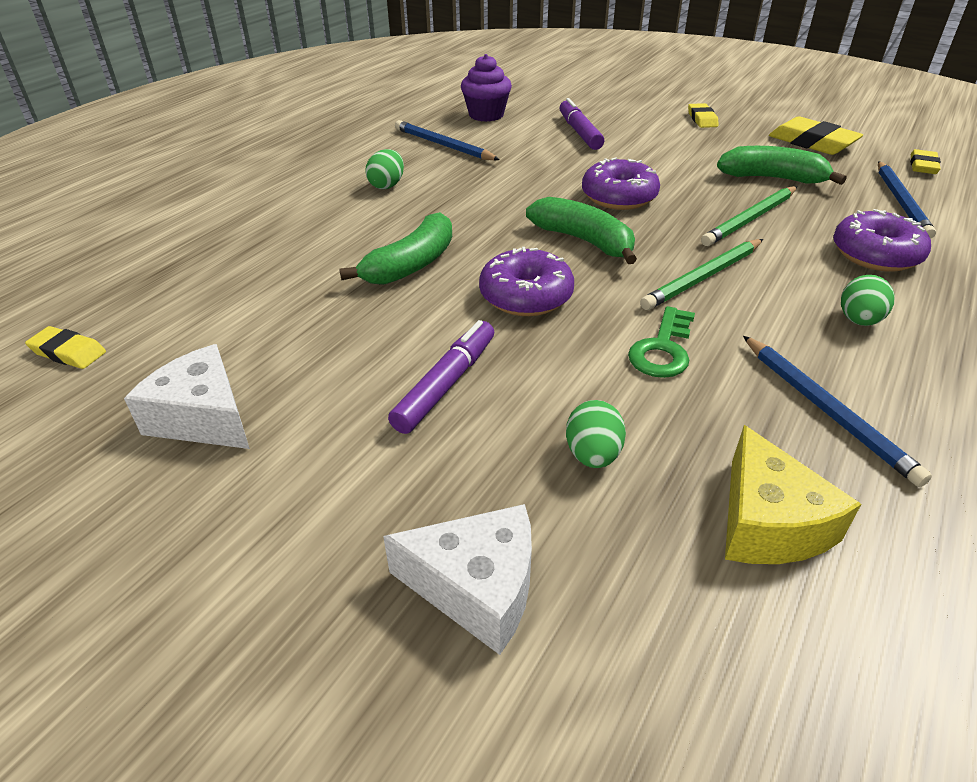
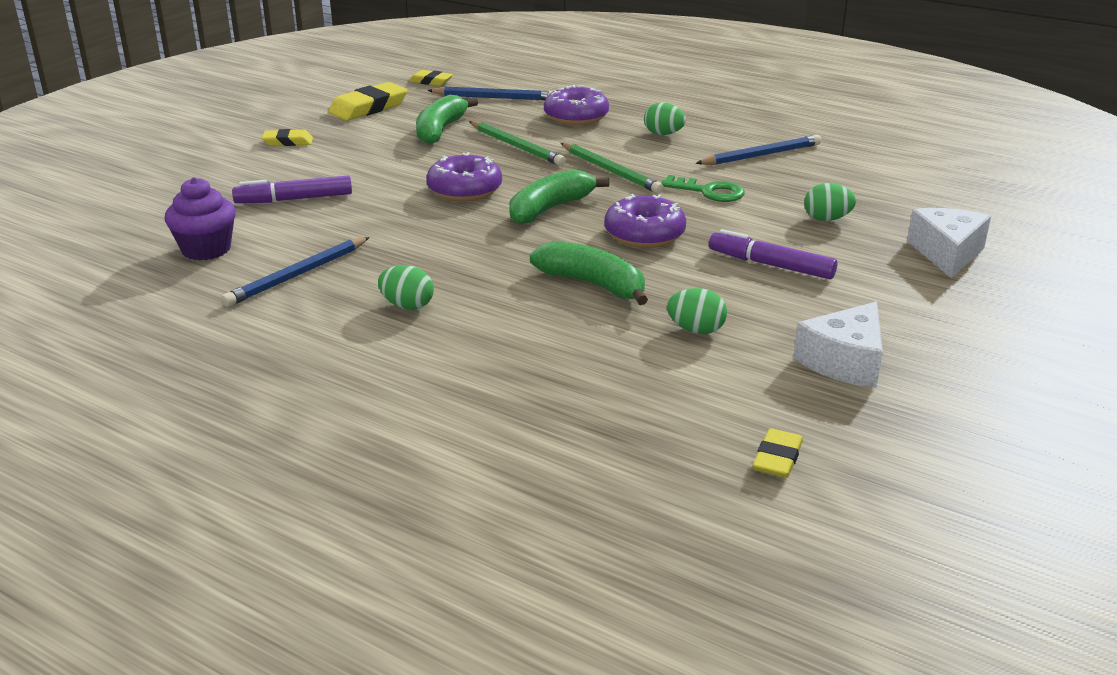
camera: 90 degrees left, 10 degrees down
(306, 320) = (696, 330): none -> green egg
(768, 523) = (861, 180): yellow cheese -> none

